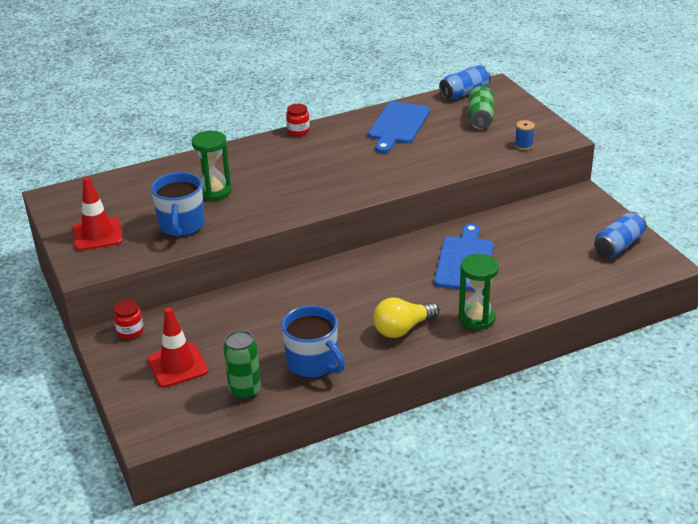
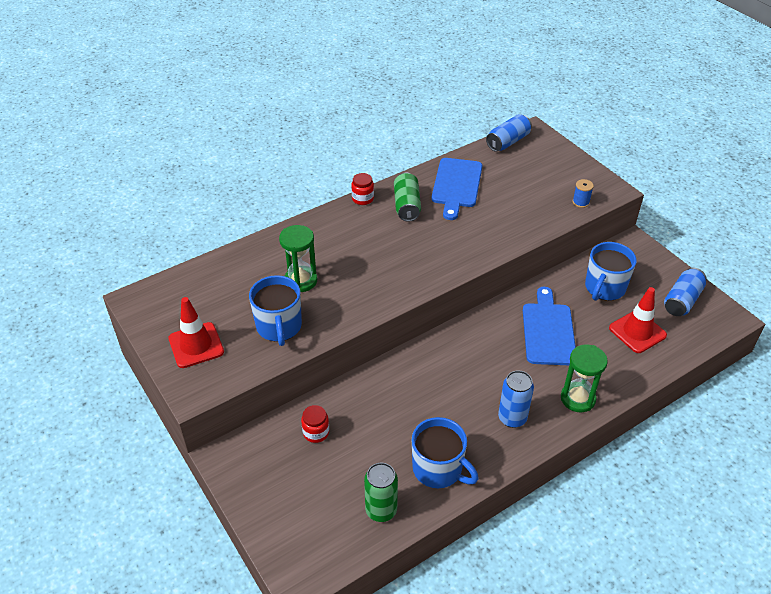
camera: 10 degrees left, 10 degrees up
(130, 331) = (247, 447): red jar -> red jar (316, 432)
(177, 365) = (306, 486): red traffic cone -> red traffic cone (637, 332)
(402, 329) = (512, 418): yellow light bulb -> blue can
(480, 118) = (531, 171): green can -> green can (407, 206)
(537, 230) = (604, 288): none -> blue mug

